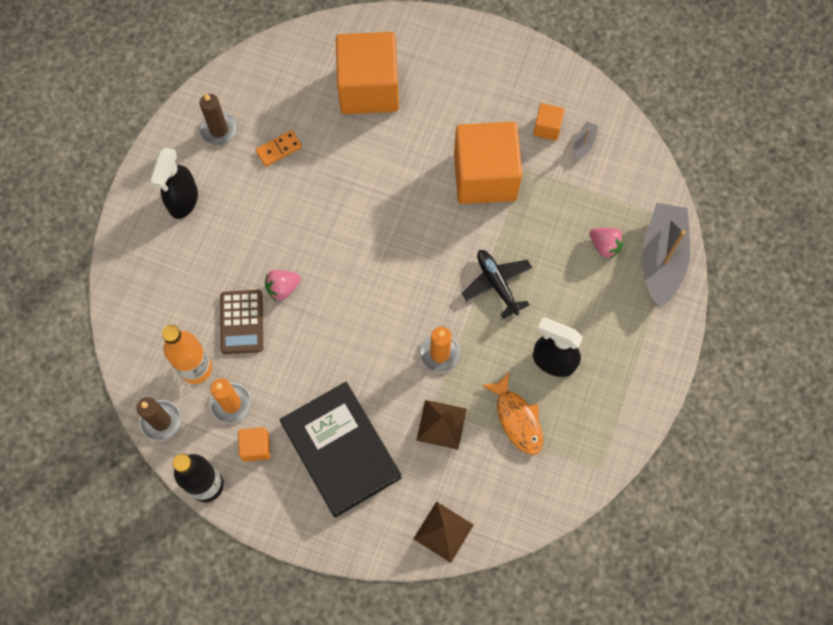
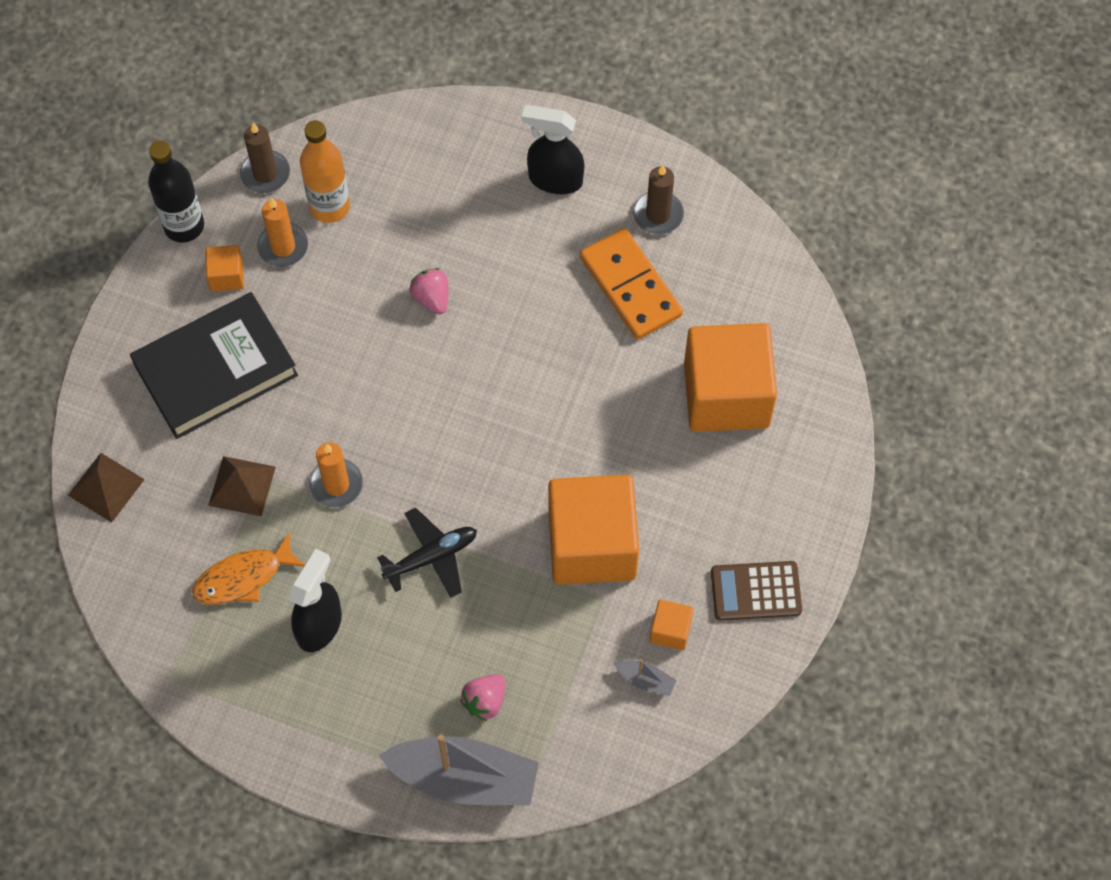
camera: 90 degrees right, 5 degrees down
(241, 322) = (388, 253): brown calculator -> brown calculator (756, 591)
(279, 149) = (630, 286): orange domino -> orange domino, size x1.96

